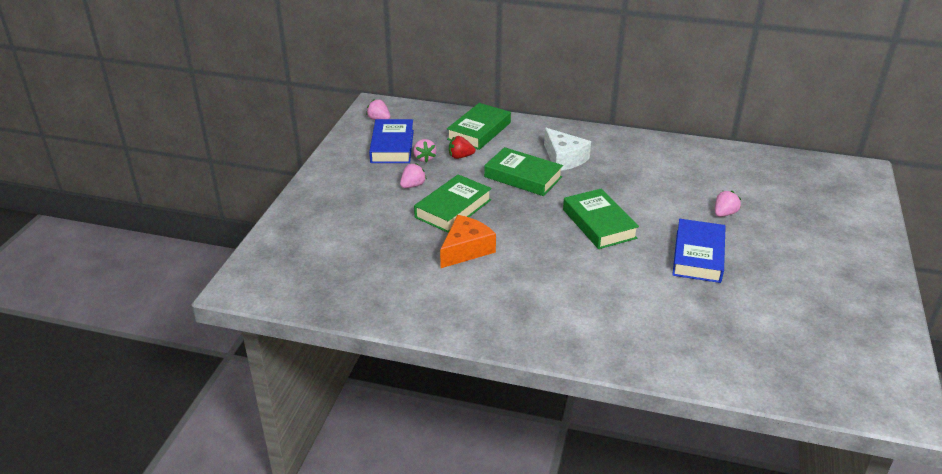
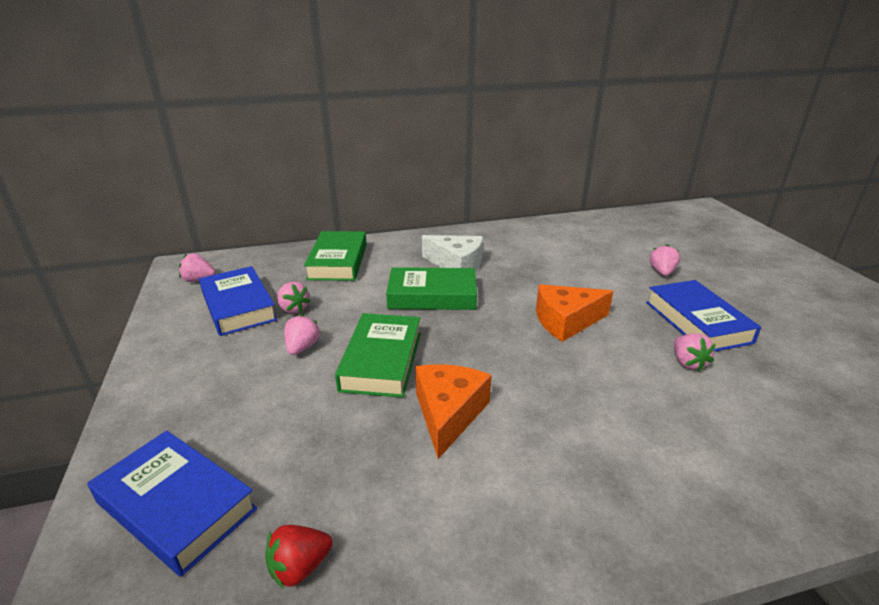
camera: 30 degrees left, 5 degrees down
(306, 242) = (176, 506): none -> blue book
(460, 156) = (338, 294): red strawberry -> red strawberry (299, 567)
(599, 224) = (566, 321): green book -> orange cheese
(651, 276) = (687, 363): none -> pink strawberry

